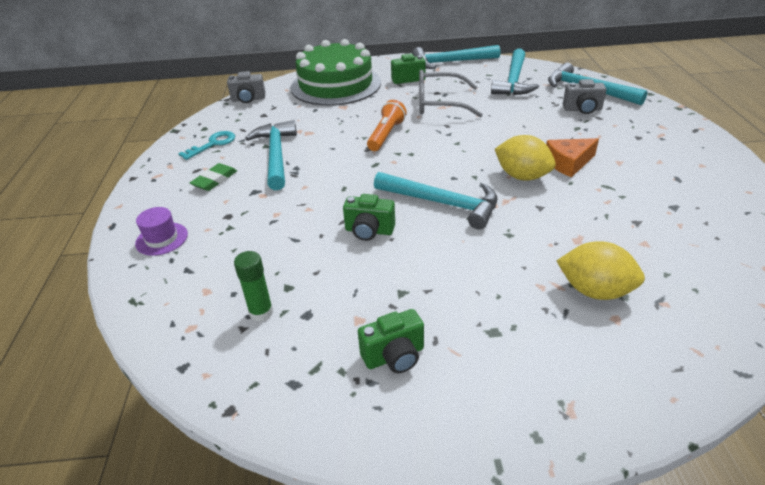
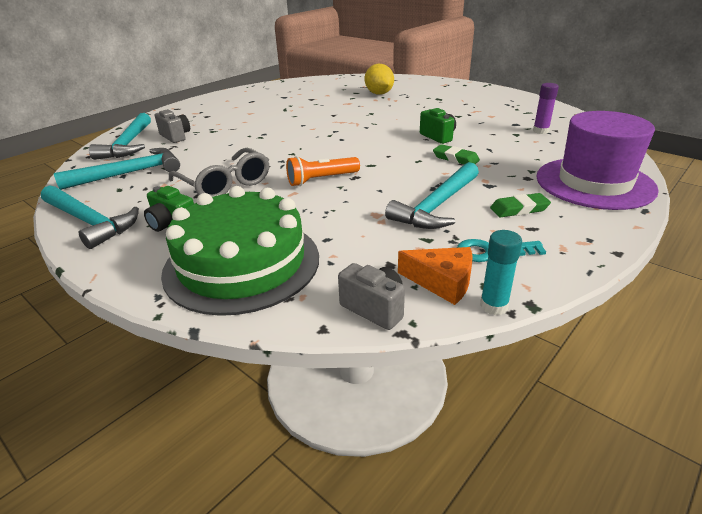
camera: 135 degrees left, 5 degrees down
(162, 239) = (594, 183): purple hat -> purple hat, size x2.35
(194, 122) = (493, 306): none -> turquoise glue stick
(261, 312) = (540, 131): green glue stick -> purple glue stick
(313, 207) = (455, 158): none -> green eraser
(394, 356) = (489, 105): green camera -> none
(442, 203) = (375, 132): turquoise hammer -> none
(522, 176) = (307, 125): yellow lemon -> none
(568, 163) = (271, 121): orange cheese -> orange cheese (442, 282)

